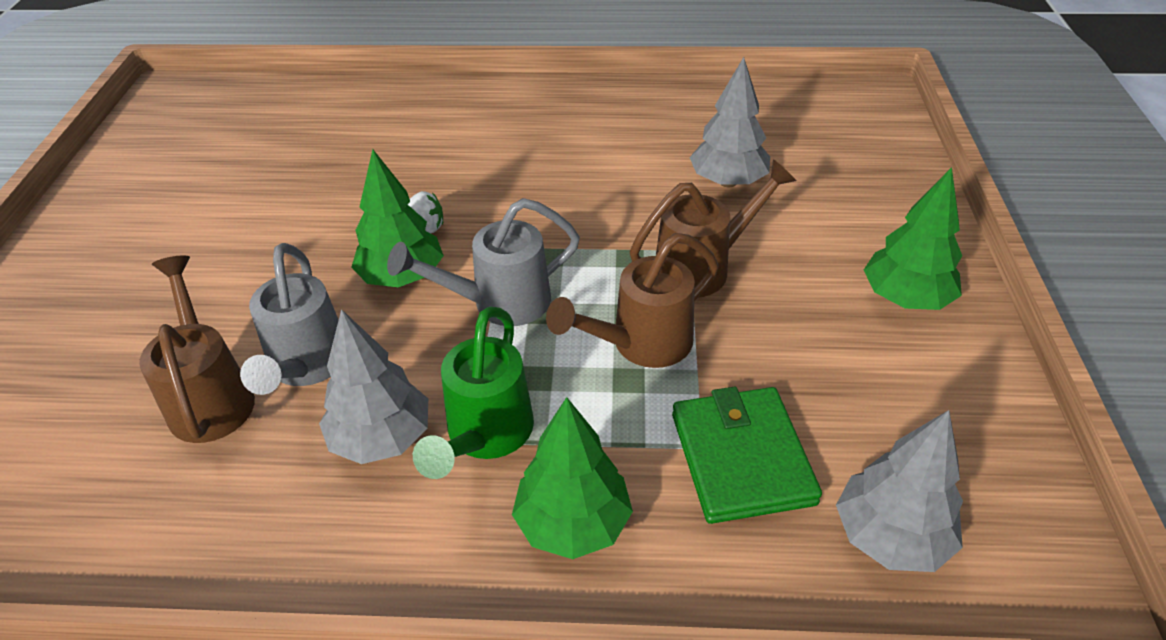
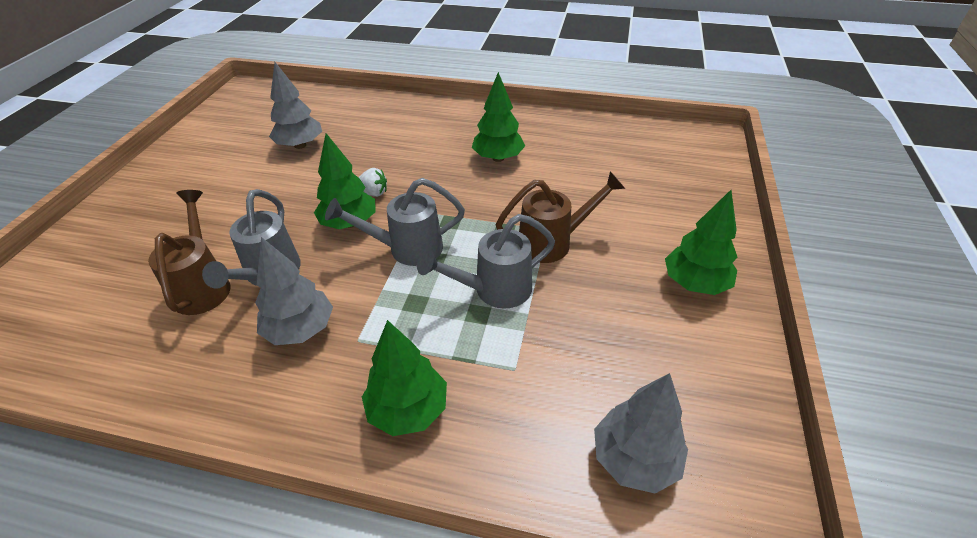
camera: 10 degrees right, 0 degrees up
(484, 437) = (367, 339): green watering can -> none
(590, 157) = (498, 158): none -> green tree
(640, 345) = (493, 290): brown watering can -> grey watering can
(727, 181) = (588, 185): grey tree -> grey tree (300, 145)
(741, 458) = (540, 382): green wallet -> none

